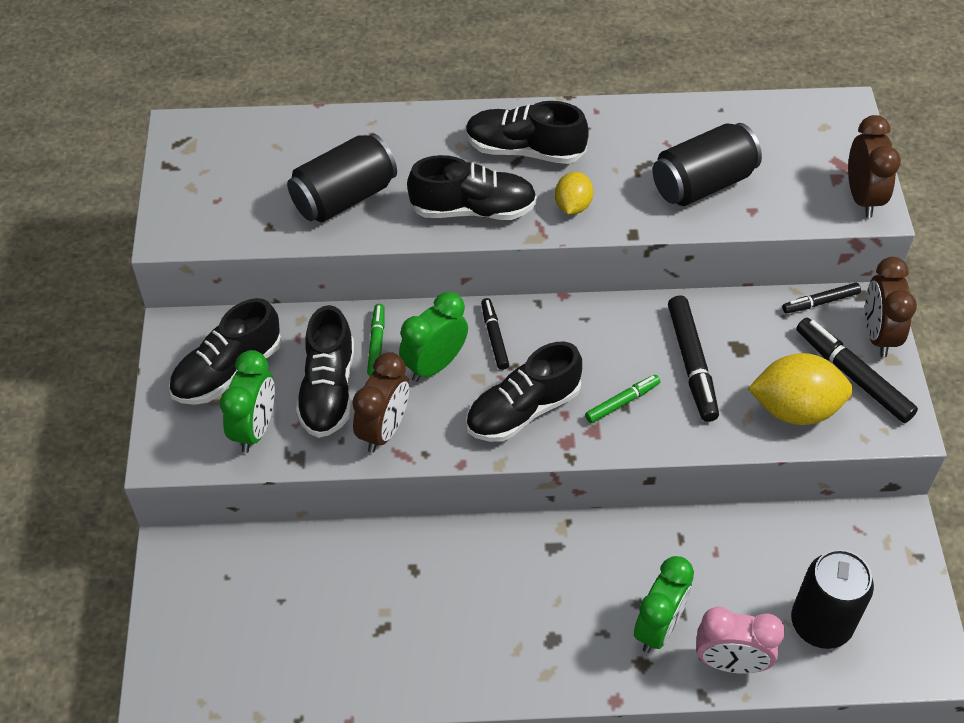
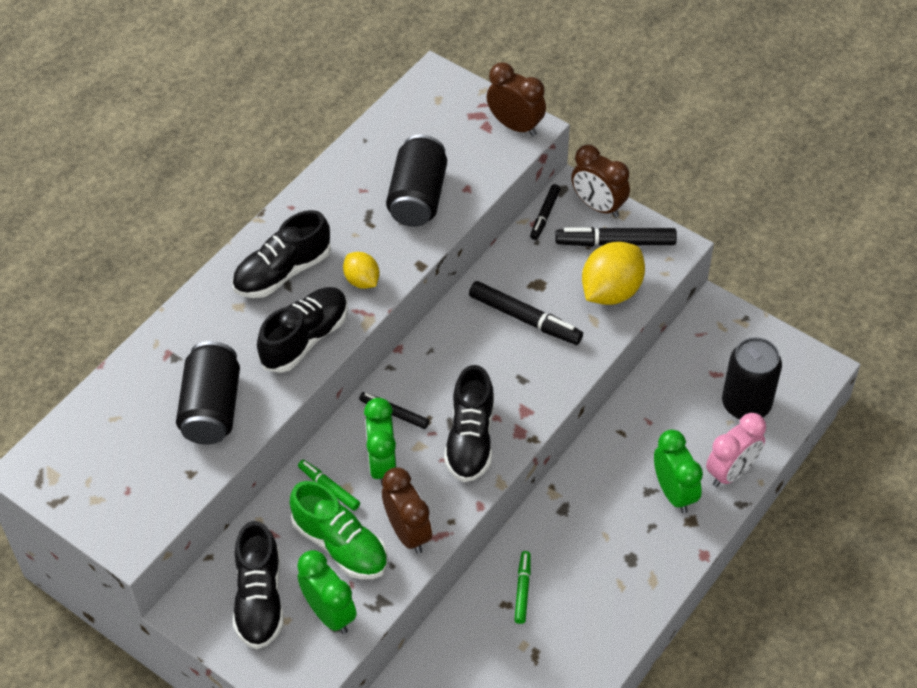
camera: 50 degrees left, 0 degrees up
(328, 390) = (340, 545): black shoe -> green shoe
(622, 402) = (518, 379): green marker -> green marker (522, 590)

